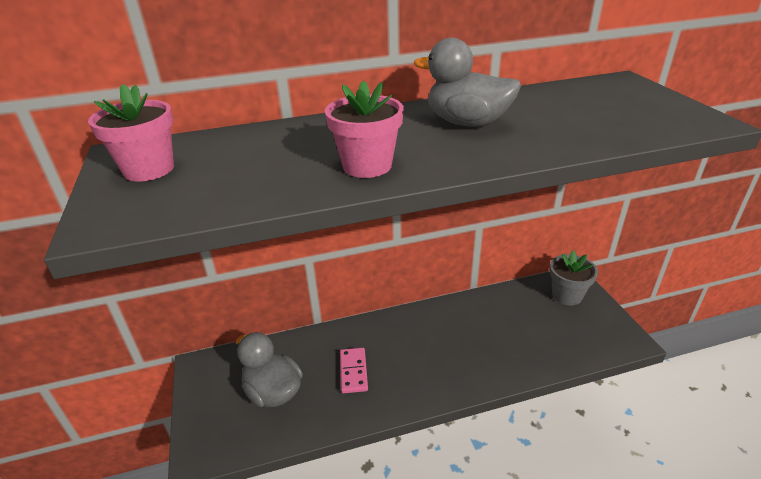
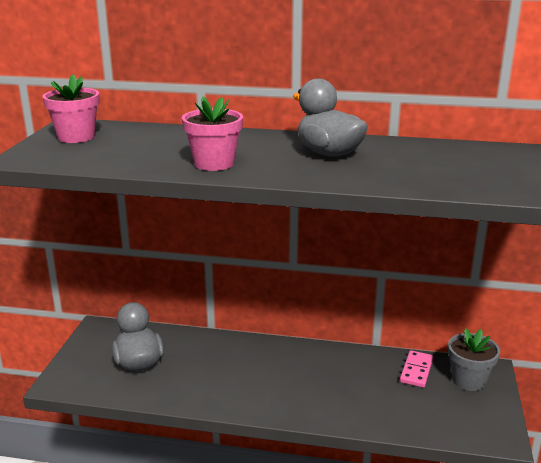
camera: 25 degrees right, 10 degrees down
(353, 371) = (212, 371): pink domino -> pink domino (416, 371)

